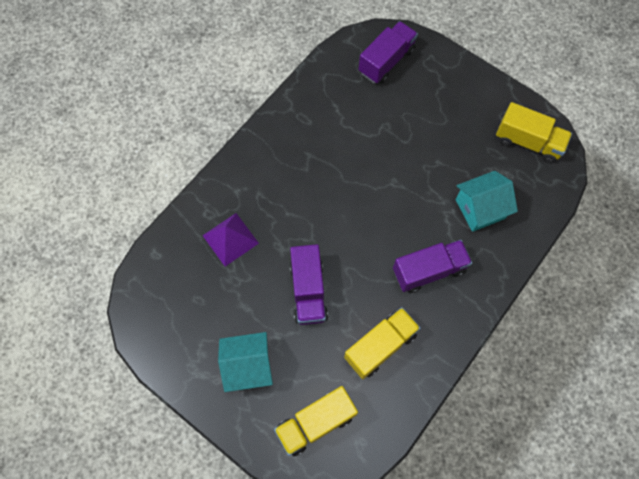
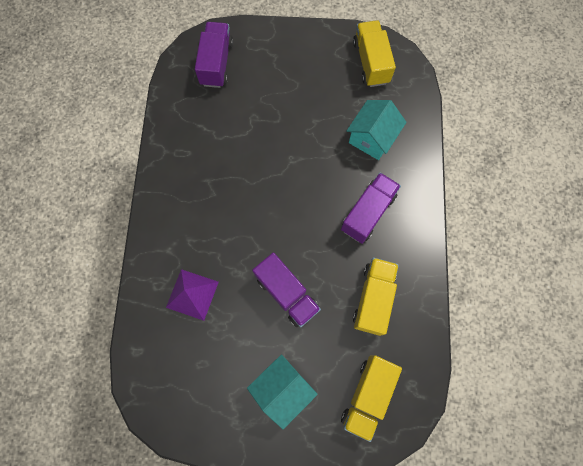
camera: 35 degrees left, 5 degrees up
(528, 142) = (371, 62): yellow truck -> yellow truck turned 90 degrees counterclockwise

